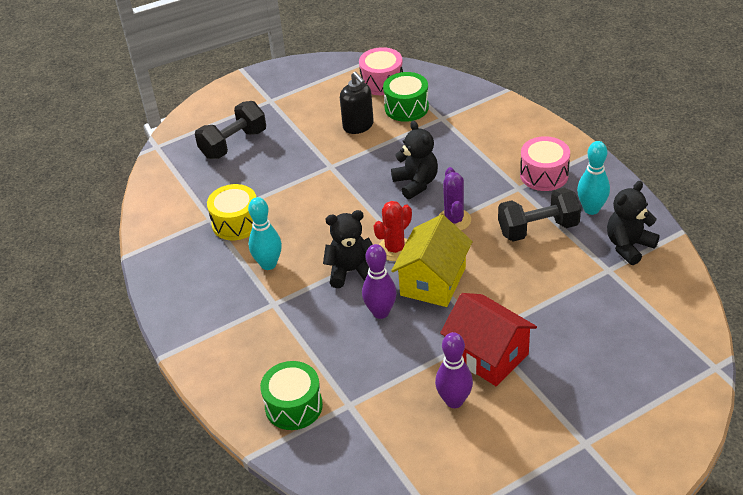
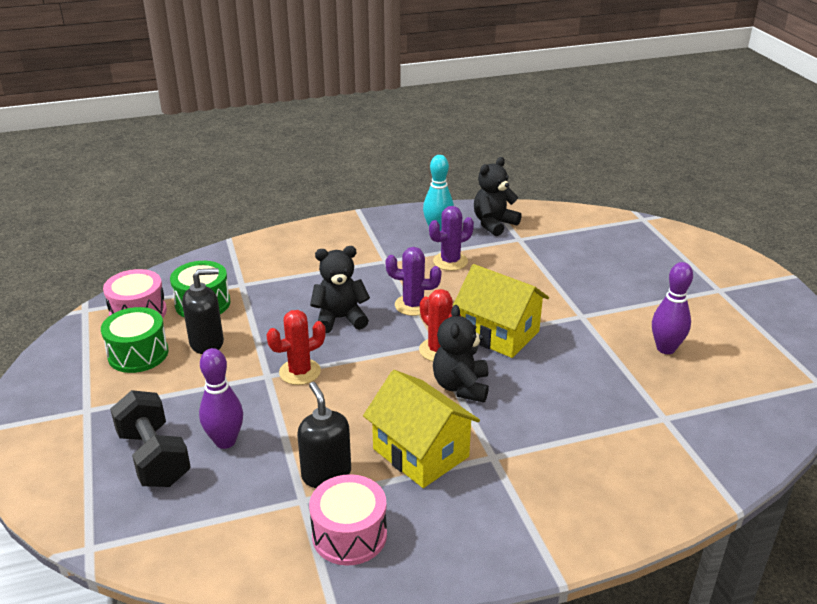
camera: 80 degrees left, 10 degrees down
(236, 223) = (326, 474): yellow drum -> black soap dispenser
(268, 264) = (421, 452): turquoise bowling pin -> yellow house
(293, 406) = (663, 461): green drum -> green drum (138, 354)
(340, 181) = (300, 372): none -> red cactus
(380, 312) = (533, 375): purple bowling pin -> purple bowling pin (225, 441)
(488, 355) = (609, 319): red house -> none
(538, 229) = (450, 261): black dumbbell -> purple cactus
(544, 175) = (376, 244): pink drum -> pink drum (349, 535)
(628, 246) = (494, 224): black teddy bear -> black teddy bear turned 75 degrees clockwise

